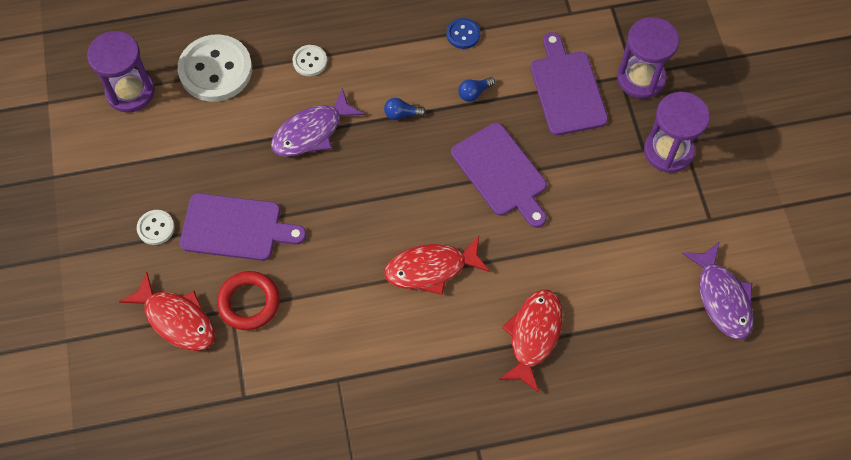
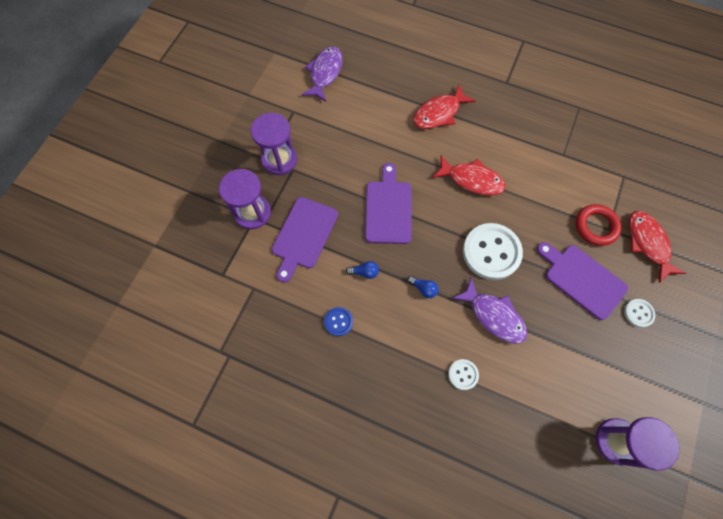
camera: 145 degrees left, 5 degrees up
(215, 70) = (539, 416): white button -> white button (491, 252)
(312, 132) = (493, 315): purple fish -> purple fish turned 45 degrees clockwise

